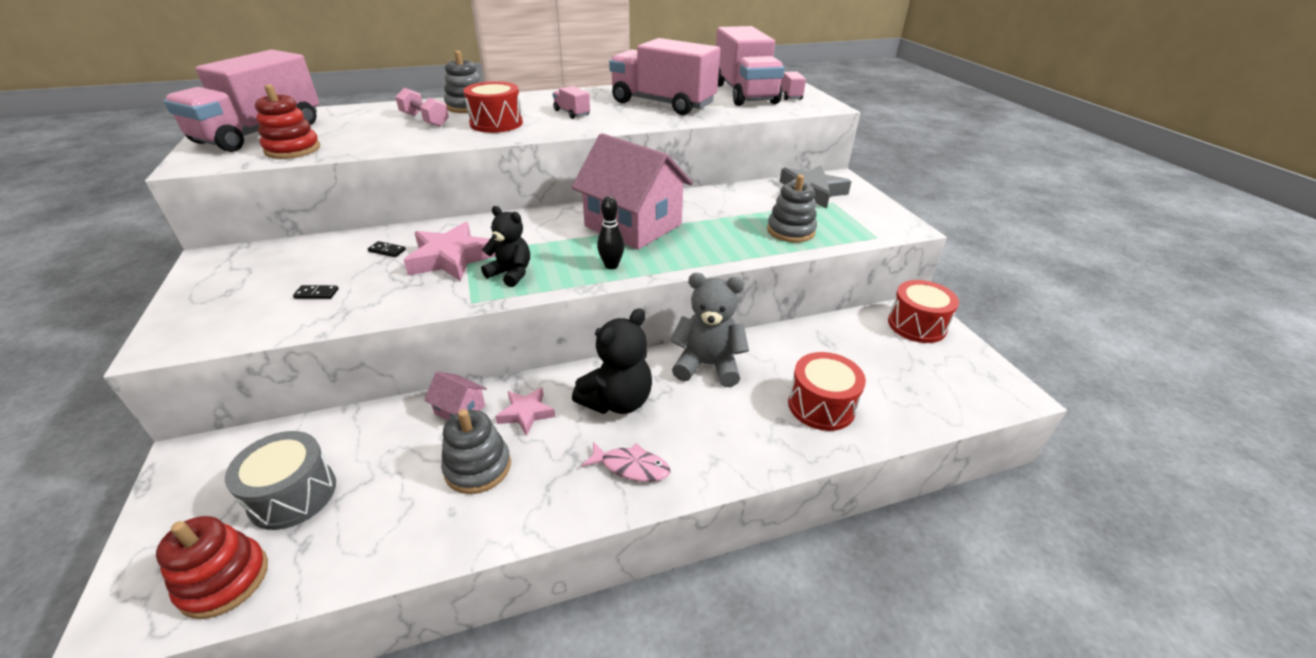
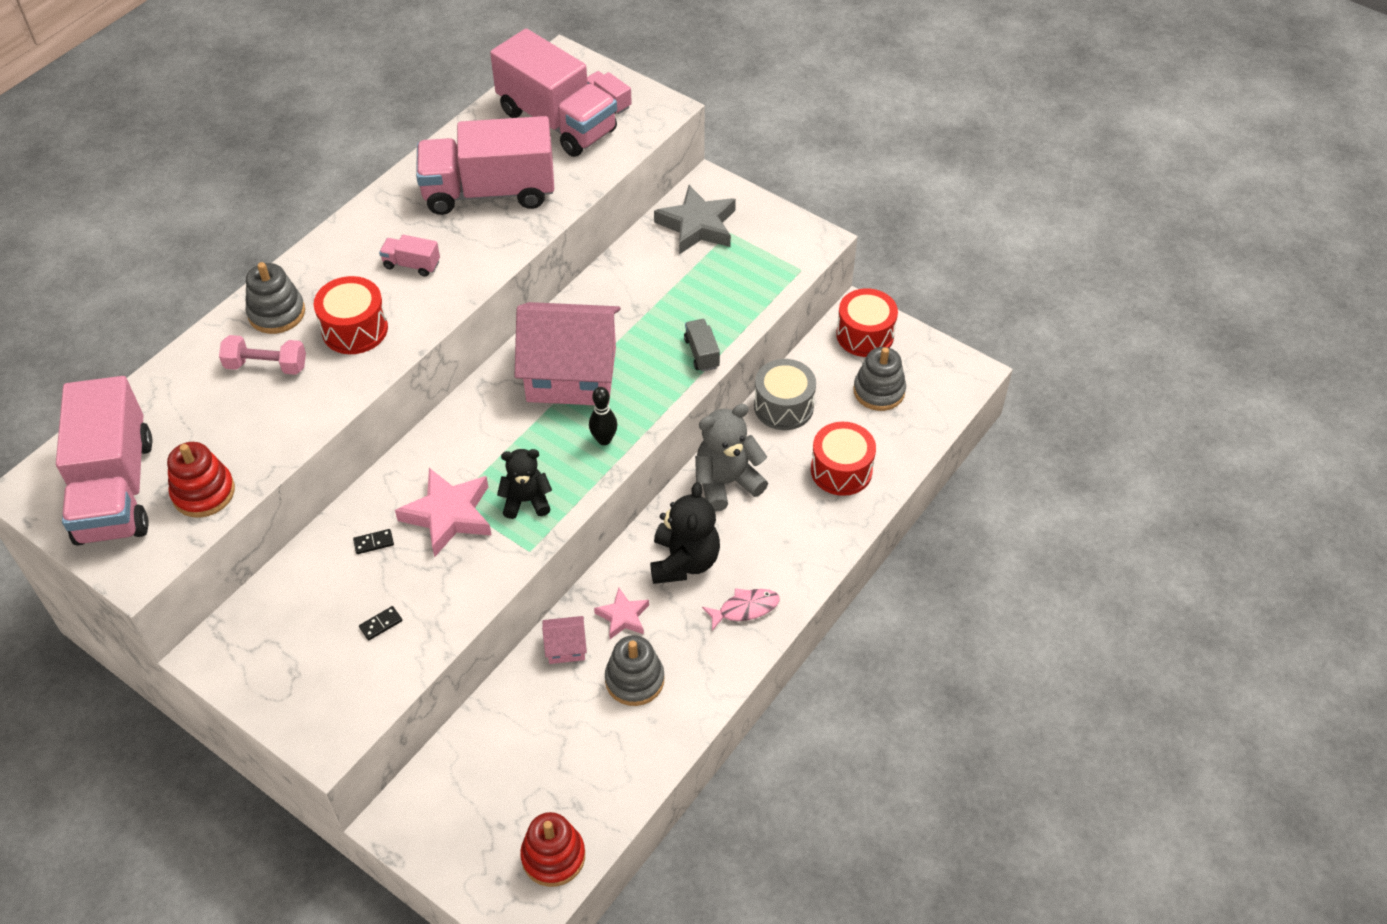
camera: 35 degrees left, 15 degrees up
(293, 495) = (521, 786): grey drum -> grey drum (783, 406)
(744, 250) = (701, 353): none -> grey truck
(790, 231) = (721, 302): grey stacking toy -> grey stacking toy (879, 391)

